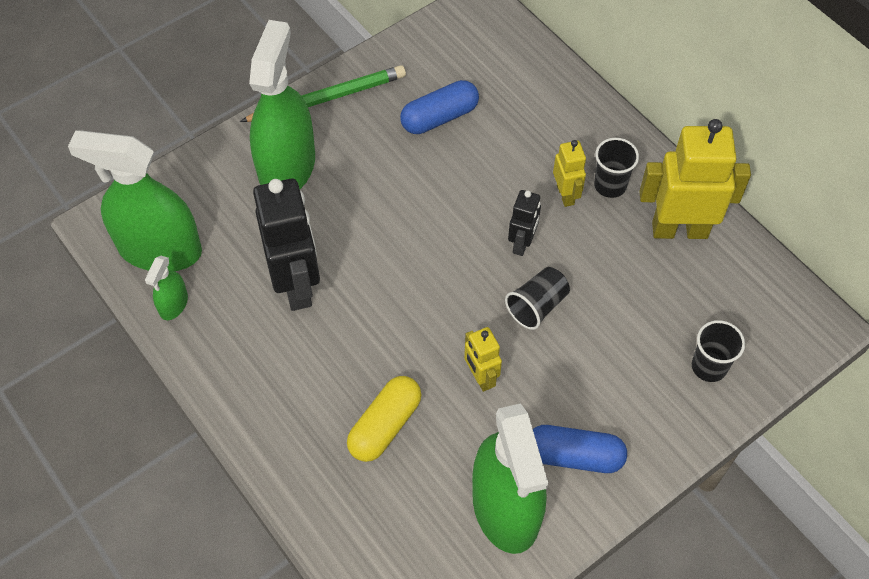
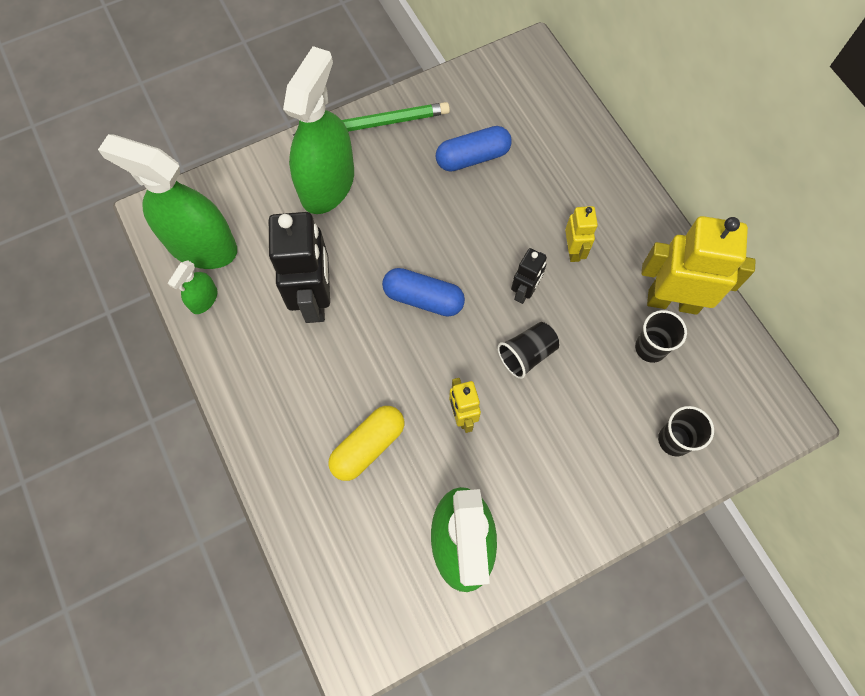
camera: 10 degrees right, 10 degrees up
(574, 456) = (533, 505): blue capsule -> blue capsule (423, 298)
(610, 185) = (616, 247): black cup -> black cup (650, 348)

